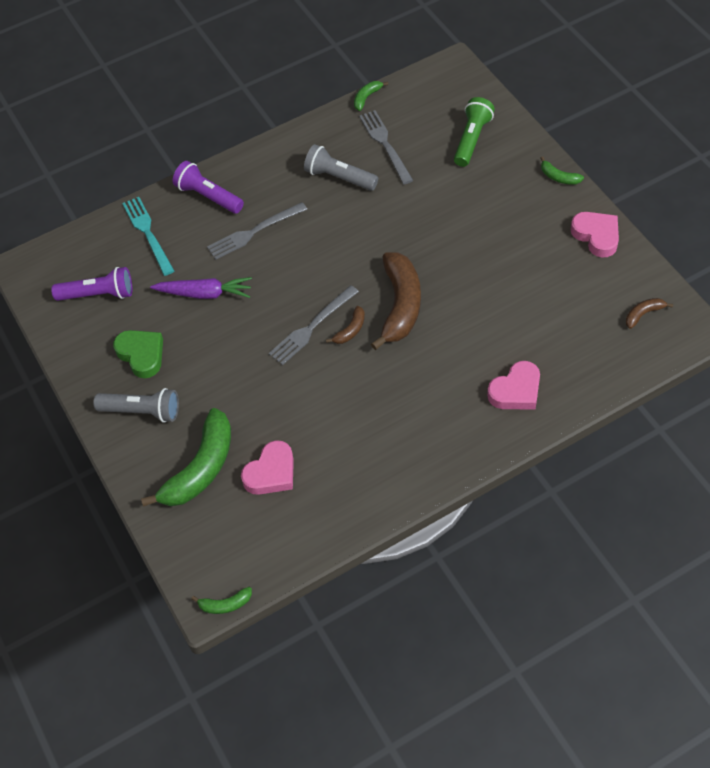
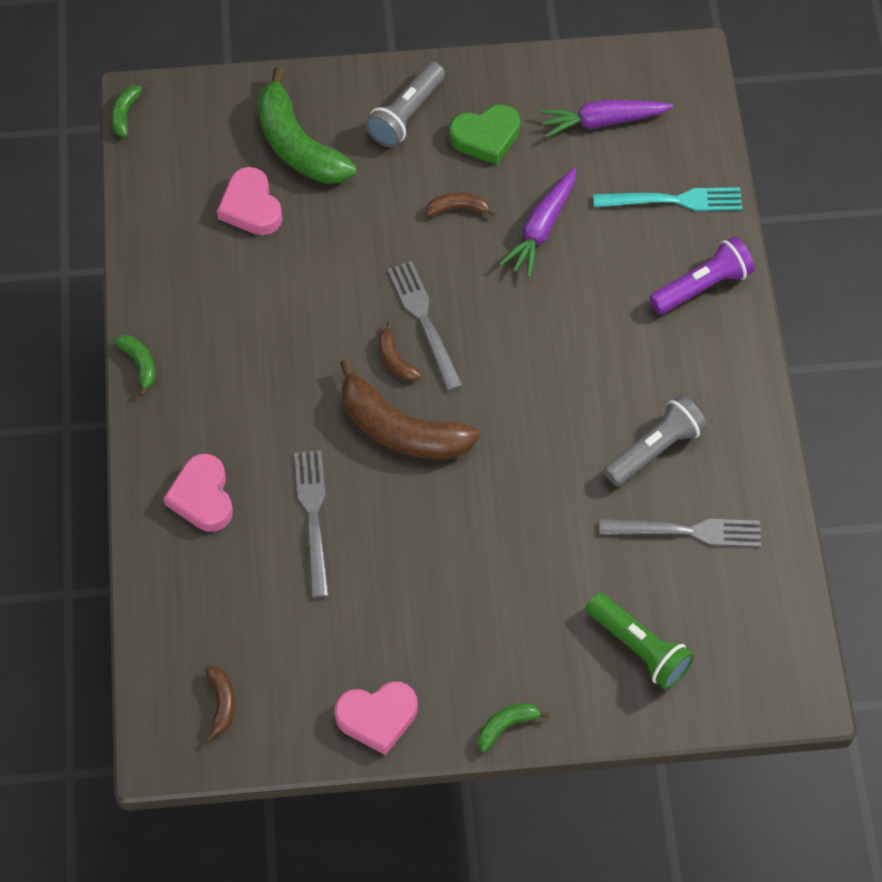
camera: 110 degrees right, 5 degrees up
(98, 294) = (602, 121): purple flashlight -> purple carrot
(210, 346) = (458, 208): none -> brown banana
(254, 232) = (612, 315): grey fork -> grey fork (313, 517)
(366, 98) = (793, 547): green banana -> green banana (140, 364)

